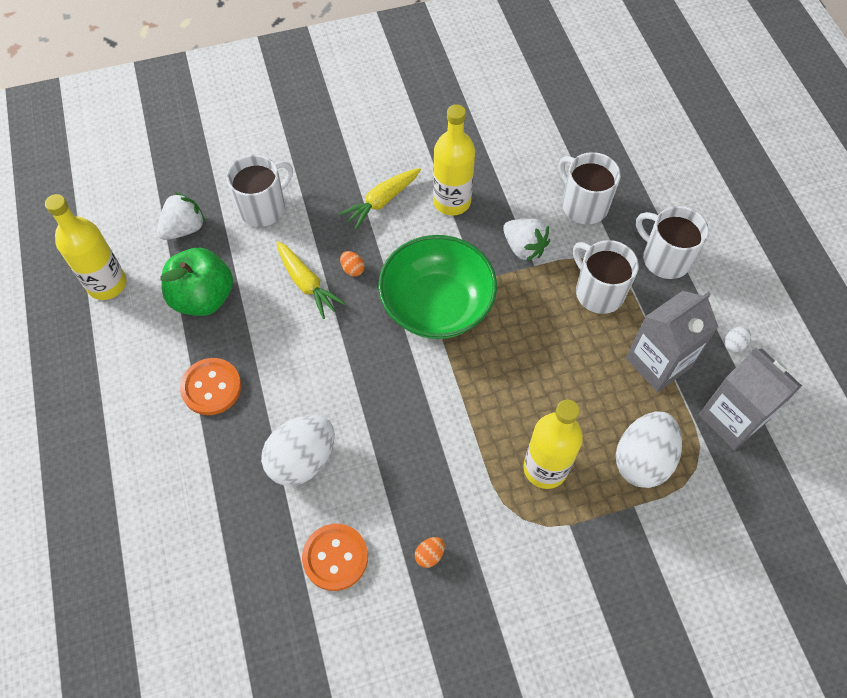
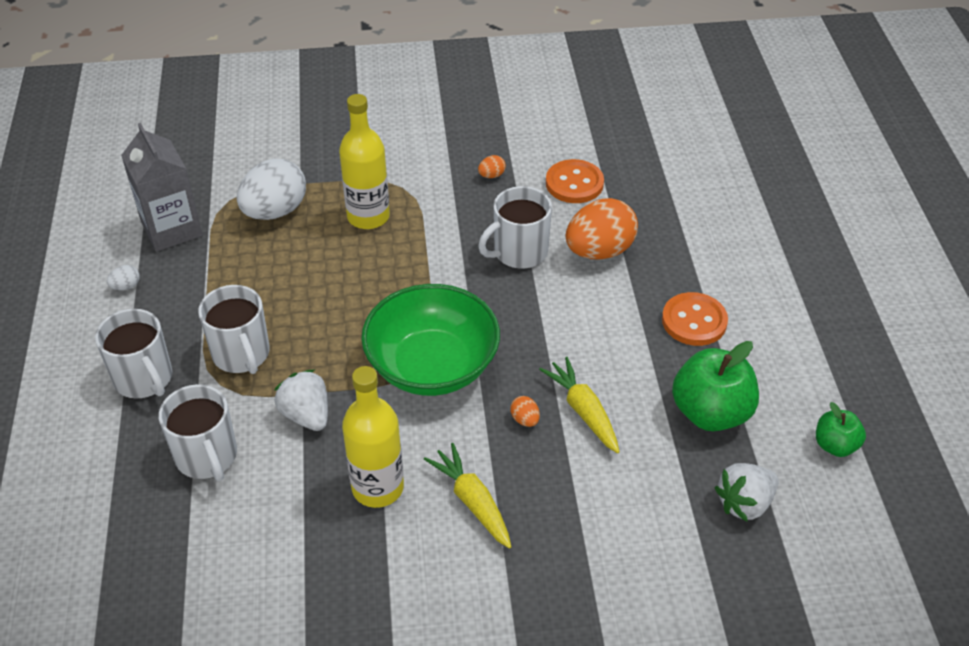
camera: 170 degrees left, 15 degrees down
(107, 284) = (835, 445): yellow bottle -> green apple
(263, 207) = (636, 517): white mug -> white mug (519, 252)
(302, 459) = (599, 251): white egg -> orange egg
(381, 201) = (472, 501): yellow carrot -> yellow carrot turned 90 degrees counterclockwise
(658, 362) = (215, 281): grey carton -> none

